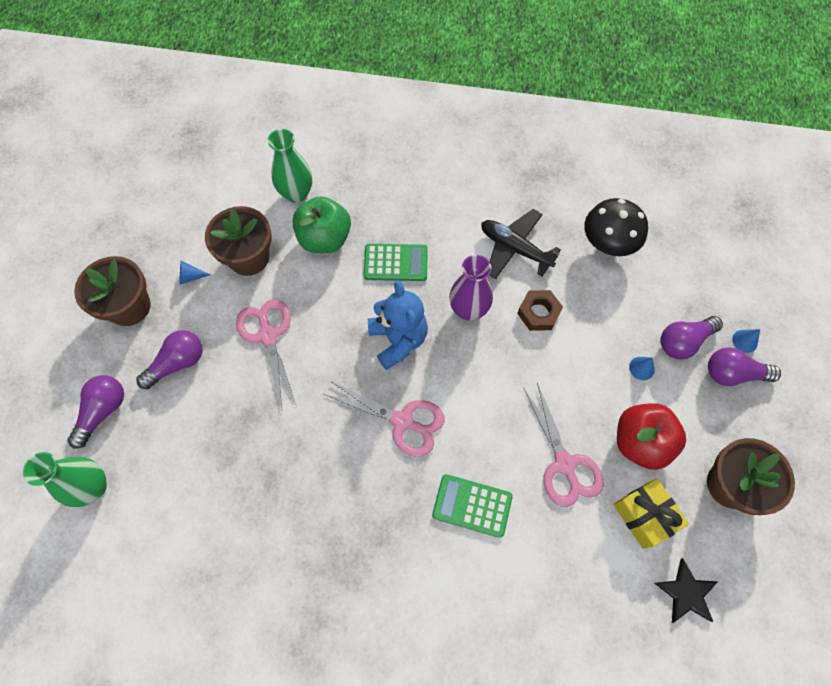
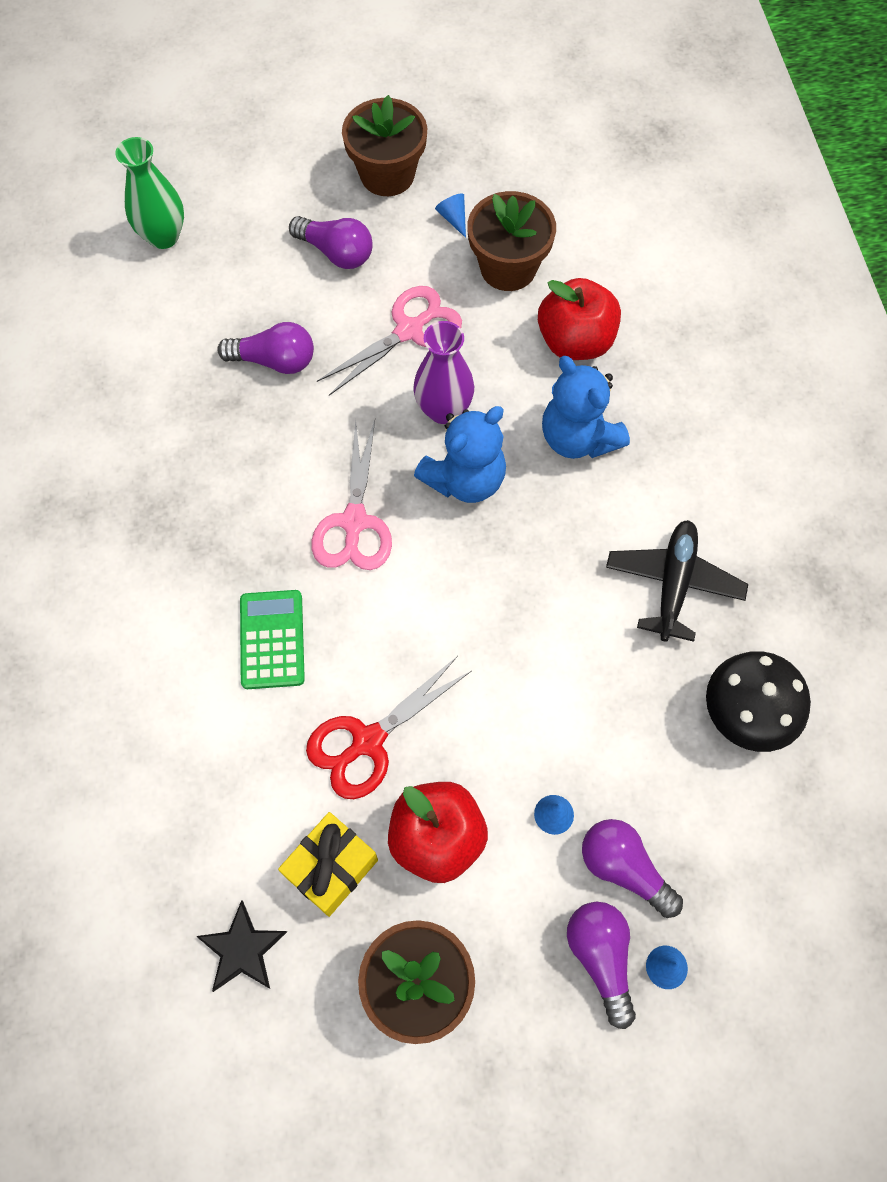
camera: 70 degrees right, 0 degrees up
(103, 411) = (251, 207): purple light bulb -> purple light bulb (274, 360)
(296, 193) = (628, 283): green vase -> none
(325, 239) = (575, 341): green apple -> red apple
(395, 263) = (578, 437): green calculator -> blue teddy bear
(468, 310) = (547, 551): purple vase -> purple vase (443, 410)
(538, 313) = (582, 645): brown nut -> none
(564, 464) = (368, 741): pink scissors -> red scissors

